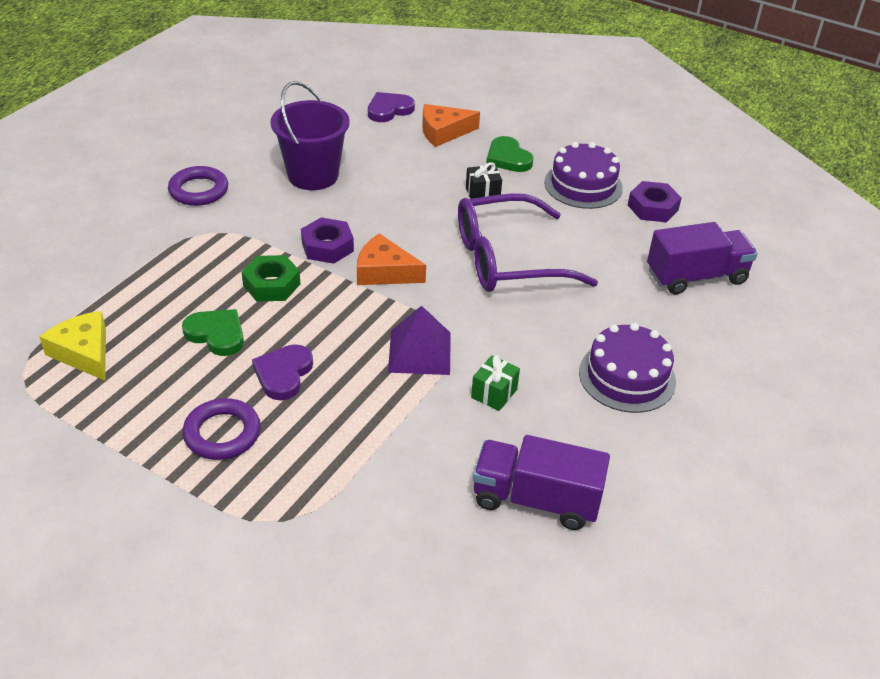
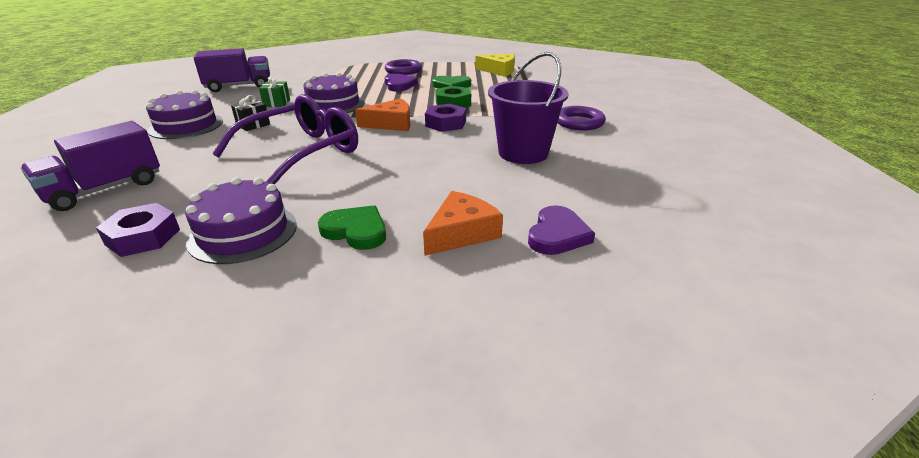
camera: 150 degrees right, 10 degrees down
(420, 352) = (333, 104): purple pyramid -> purple cake
(482, 194) = (358, 187): black gift -> black gift (253, 125)

